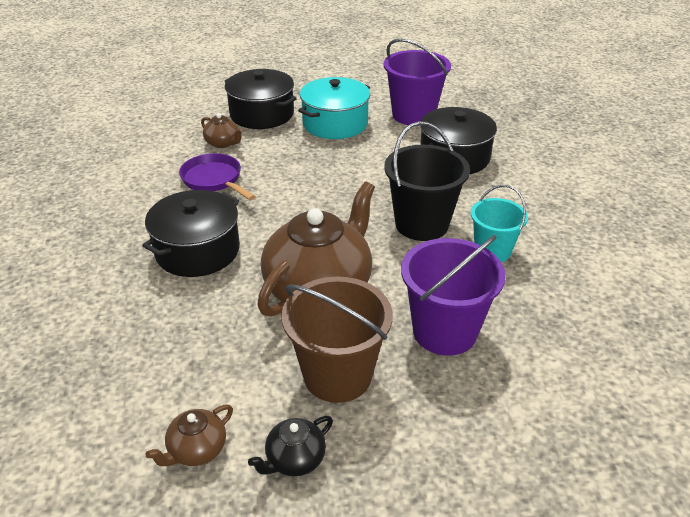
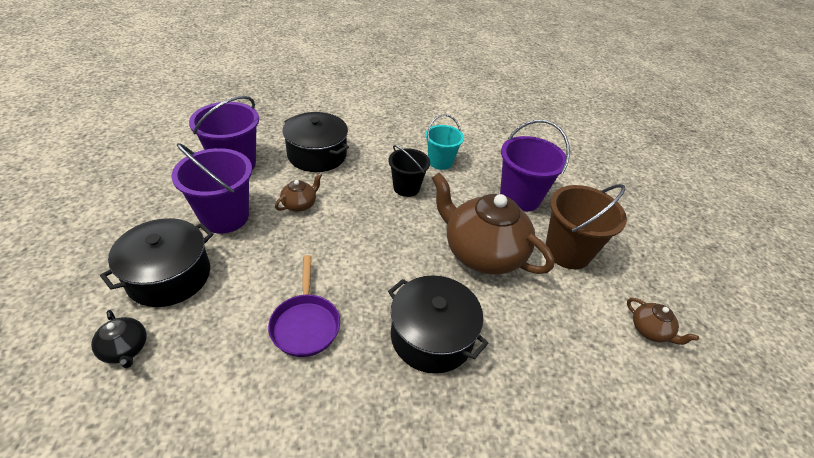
camera: 90 degrees left, 5 degrees up
(214, 180) = (305, 324): purple pan -> purple pan turned 60 degrees counterclockwise
(223, 143) = (224, 316): brown teapot -> brown teapot (300, 204)
(294, 459) = (639, 278): black teapot -> black teapot (125, 349)
(335, 124) = (225, 217): turquoise pot -> purple bucket
(421, 224) = (406, 188): black bucket -> black bucket, size x0.64

